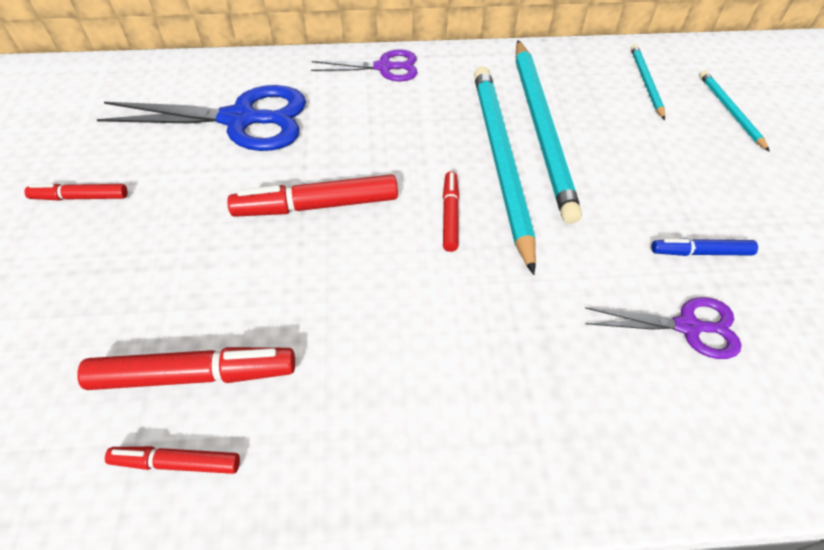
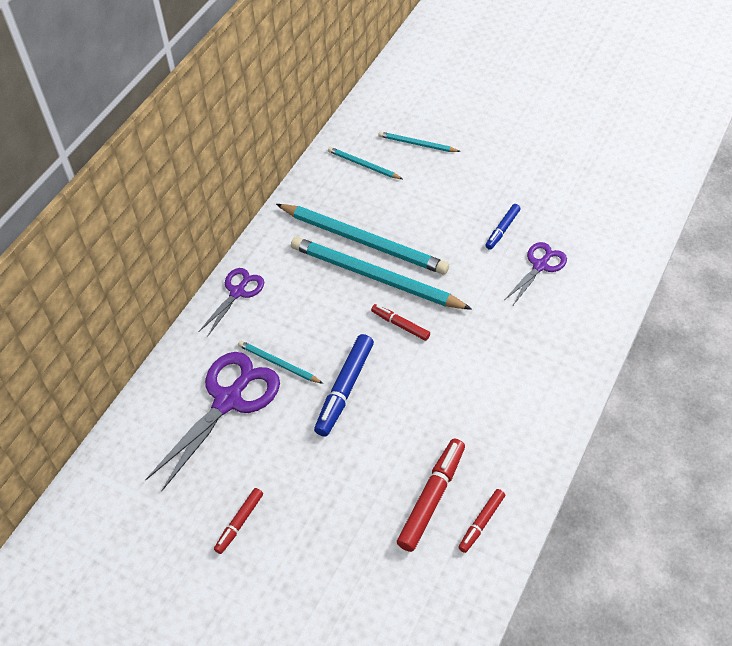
camera: 55 degrees left, 0 degrees up
(240, 120) = (228, 400): blue scissors -> purple scissors
(314, 136) = (278, 364): none -> turquoise pencil
(317, 206) = (345, 389): red marker -> blue marker

